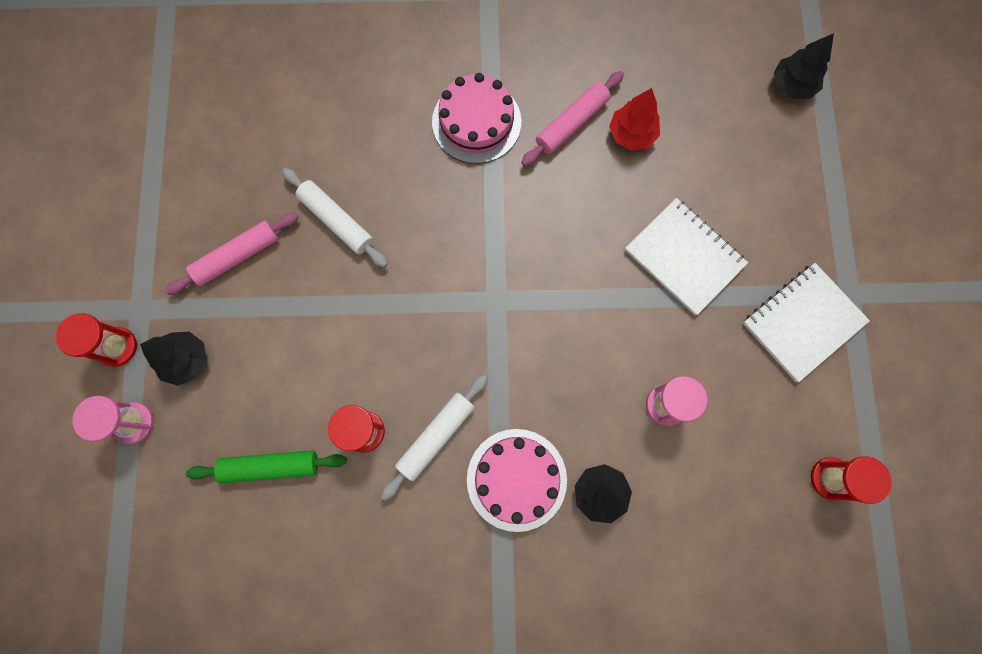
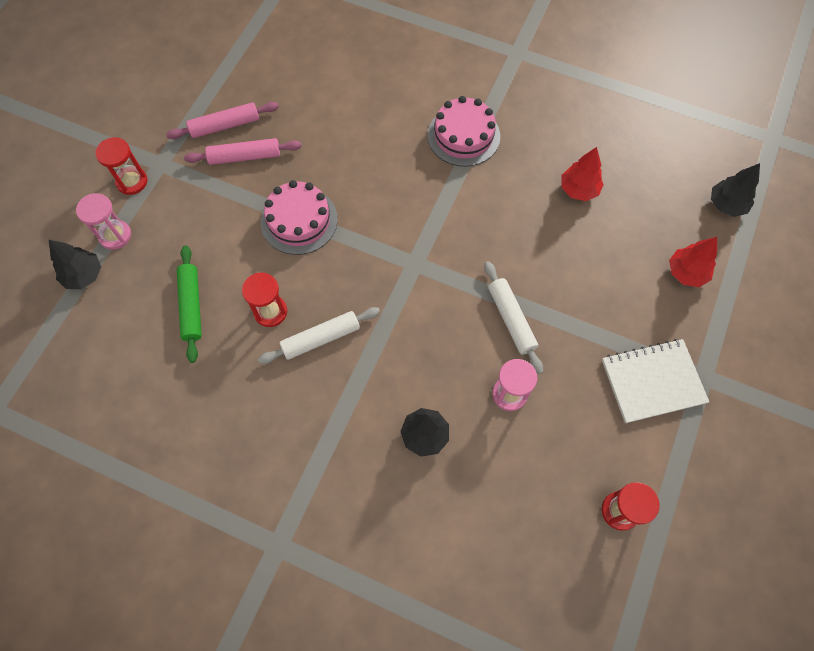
camera: 25 degrees right, 10 degrees down
(186, 360) = (173, 210): black tree -> black tree (84, 275)
(270, 466) = (191, 306): green rolling pin -> green rolling pin turned 60 degrees clockwise
(336, 221) = (327, 161): white rolling pin -> white rolling pin (511, 319)
(516, 479) = (365, 396): pink cake -> pink cake (299, 220)
(572, 123) = (535, 164): pink rolling pin -> pink rolling pin (225, 126)
(684, 257) = (577, 293): white notebook -> none
(784, 183) = (686, 273): none -> red tree

